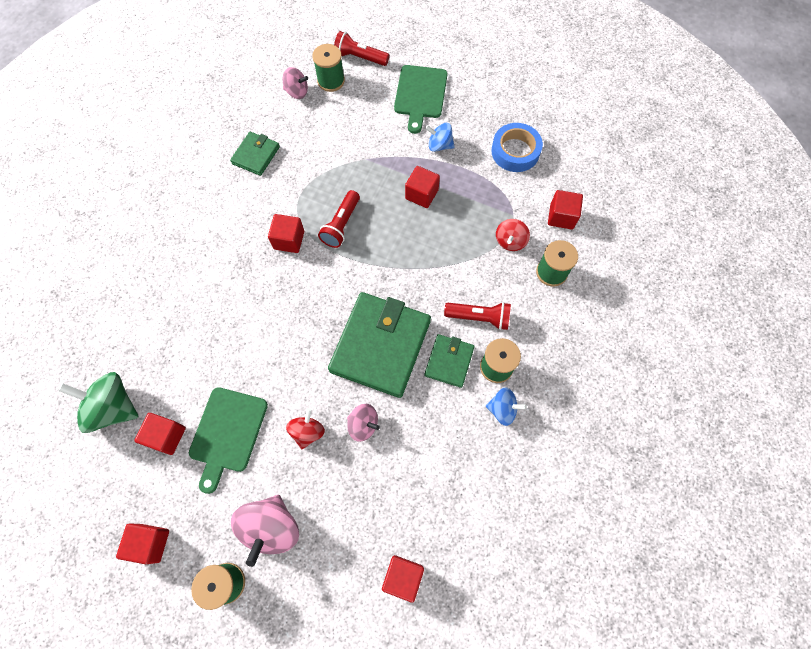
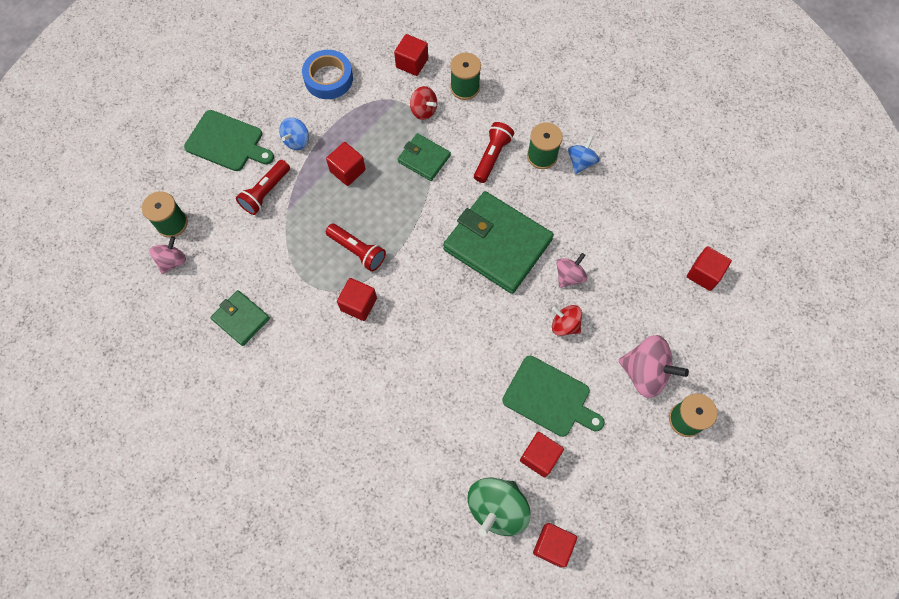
camera: 75 degrees left, 0 degrees up
(150, 543) = (639, 484): red cube -> red cube (552, 545)
(360, 57) = (152, 188): red flashlight -> red flashlight (265, 192)
(449, 361) = (527, 191): green wallet -> green wallet (424, 159)

